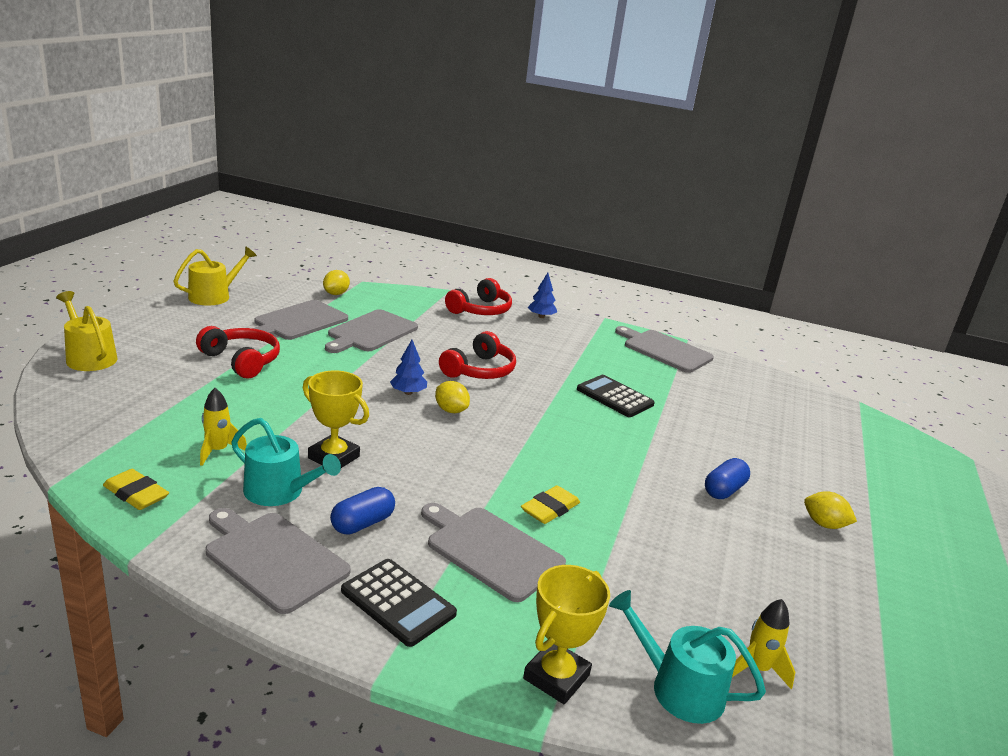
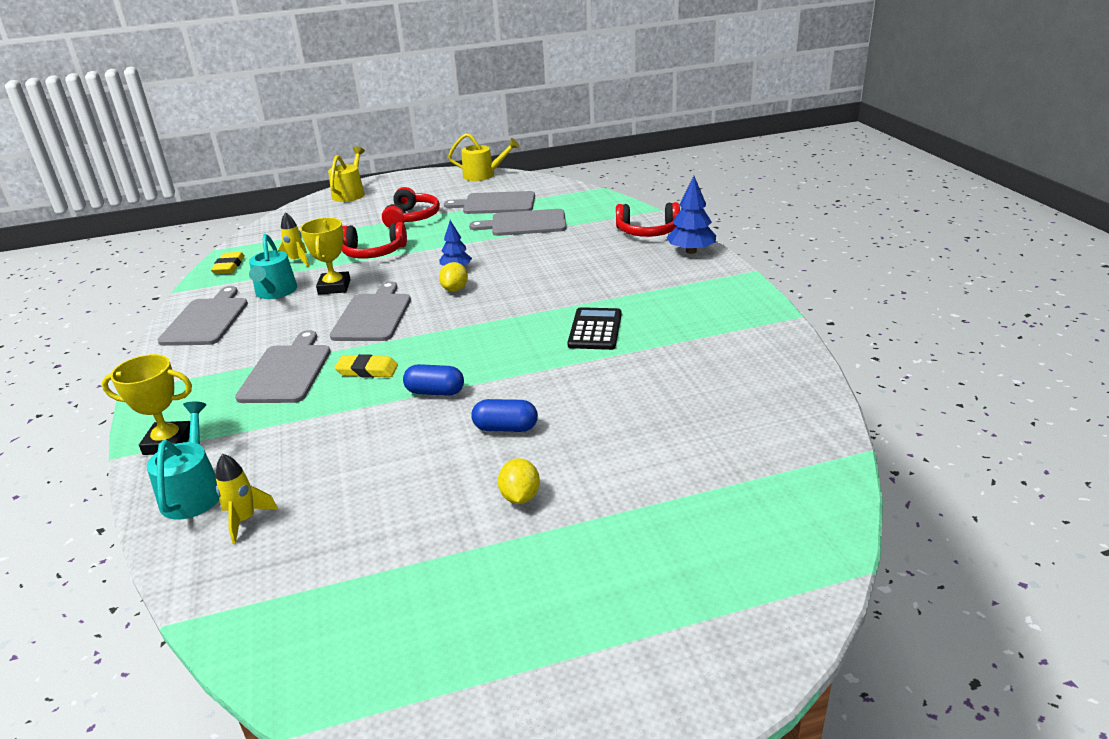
camera: 60 degrees right, 5 degrees up
(336, 294) = (563, 192): yellow lemon -> none
(362, 523) = (270, 325): blue capsule -> blue capsule (435, 392)
(398, 602) = (199, 367): black calculator -> none
(479, 370) = (537, 272): red headphones -> red headphones (373, 252)
(541, 316) = (691, 251): blue tree -> blue tree, size x1.51
(664, 350) = (747, 315): grey cutting board -> grey cutting board (373, 315)

